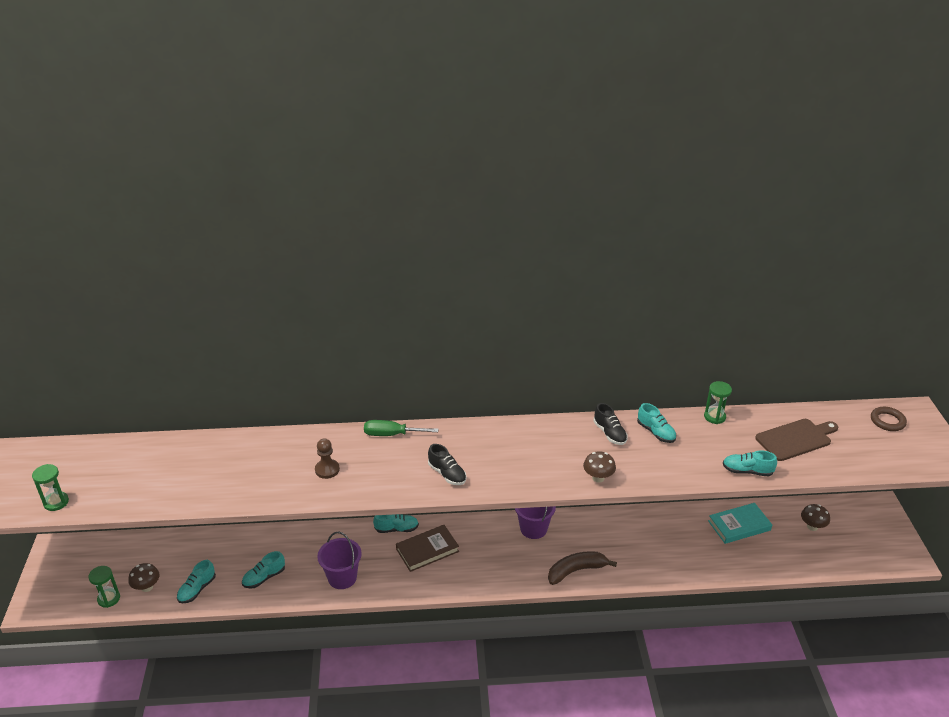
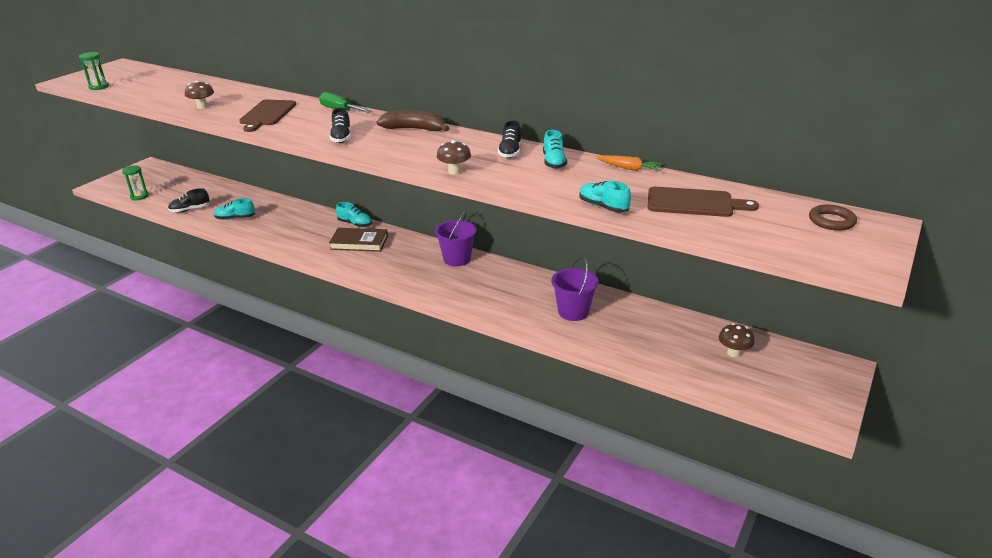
camera: 35 degrees right, 5 degrees down
(147, 587) = (166, 198): brown mushroom -> brown mushroom (202, 107)
(197, 589) = (190, 210): turquoise shoe -> black shoe
(327, 470) = (267, 114): brown pawn -> brown cutting board
(342, 578) = (281, 236): purple bucket -> purple bucket (573, 312)
(576, 571) = (455, 296): brown banana -> brown banana (414, 129)
(714, 417) = (629, 168): green hourglass -> orange carrot
(739, 525) = (651, 323): turquoise book -> none

